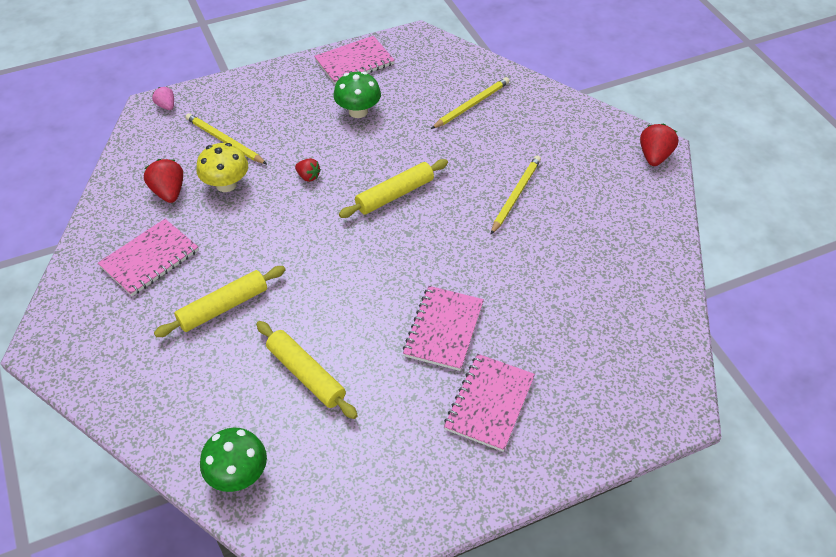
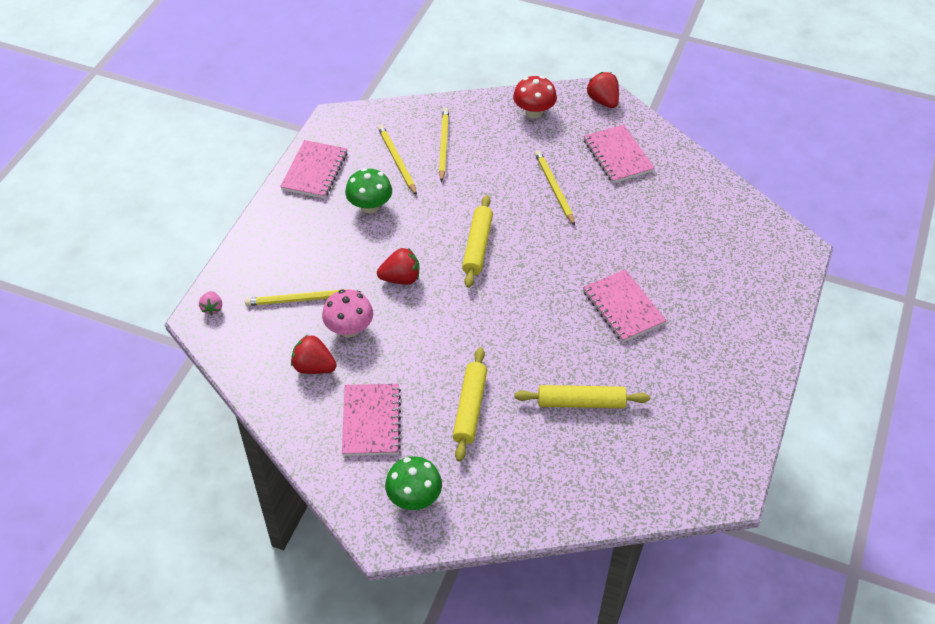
camera: 45 degrees left, 0 degrees up
(166, 106) = (212, 308): pink strawberry -> pink strawberry turned 105 degrees counterclockwise
(226, 184) = (349, 329): yellow mushroom -> pink mushroom
(238, 474) = (623, 492): green mushroom -> green mushroom (414, 497)
(308, 176) = (401, 278): red strawberry -> red strawberry, size x1.63
(421, 93) = (397, 161): none -> yellow pencil
(489, 403) = (703, 328): pink notebook -> pink notebook (617, 156)
(580, 127) = (534, 112): none -> red mushroom

